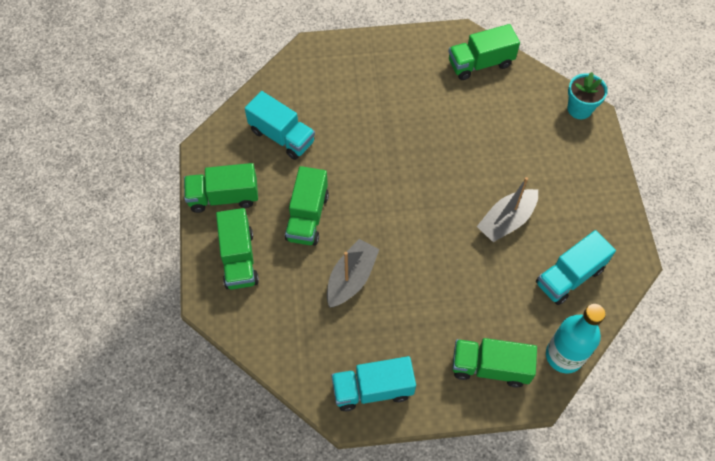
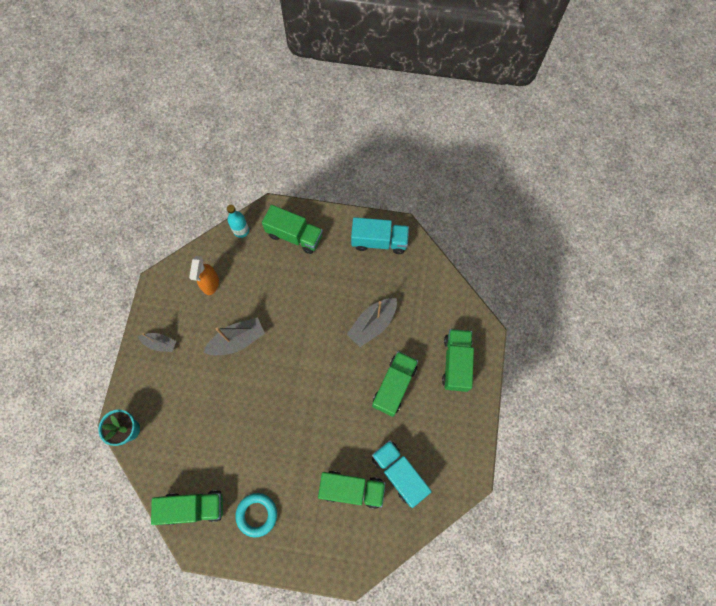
camera: 165 degrees left, 10 degrees up
(223, 197) = (460, 423): green truck -> green truck (352, 489)
(416, 71) = (257, 514): none -> turquoise ring
(564, 355) = (241, 230): turquoise bottle -> turquoise bottle, size x0.60
(569, 276) = (210, 284): turquoise truck -> orange spray bottle
(593, 196) = (160, 343): none -> grey boat

